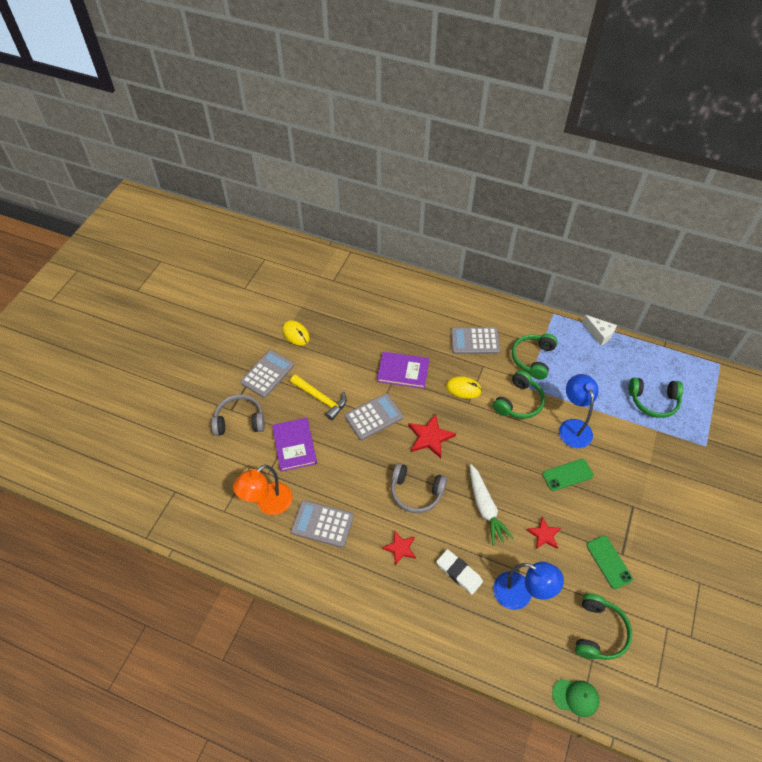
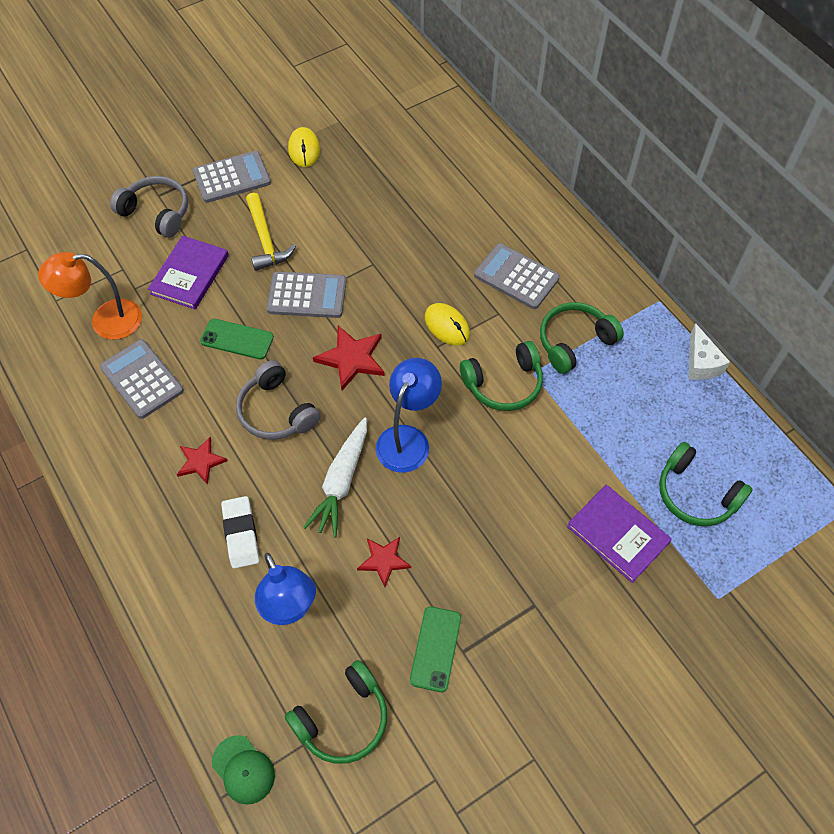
camera: 35 degrees right, 5 degrees up
(403, 371) = (391, 263): purple book -> purple book (617, 534)
(567, 475) = (483, 510): green phone -> green phone (237, 339)
(573, 427) = (547, 457): blue lamp -> blue lamp (408, 439)

